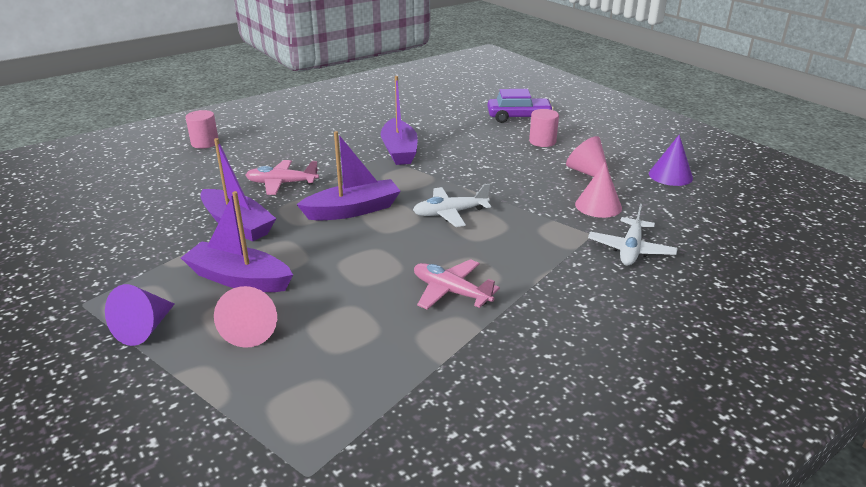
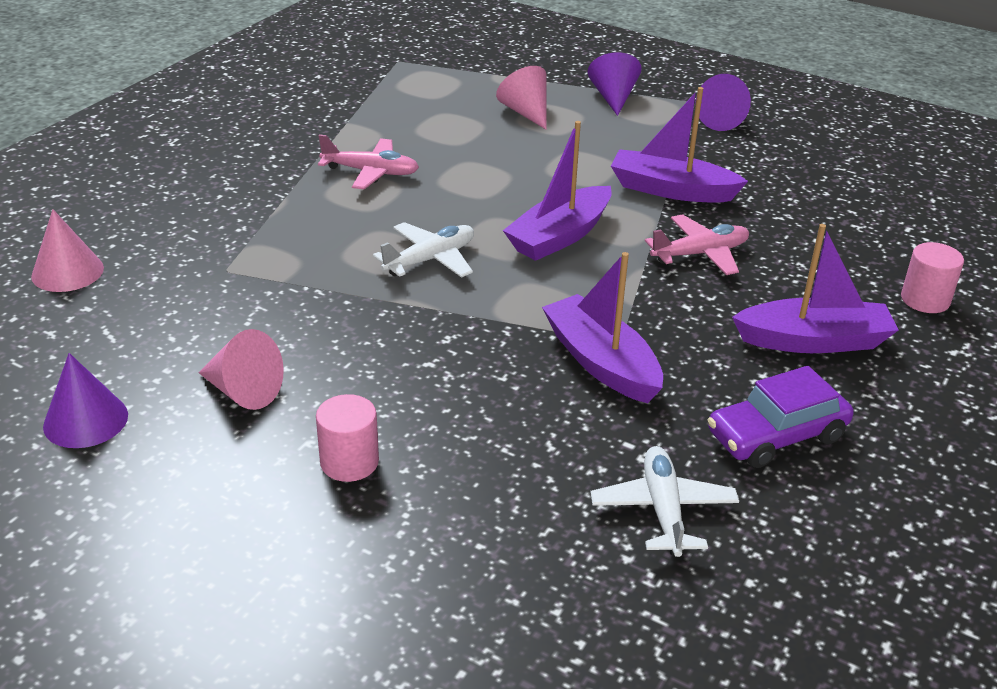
camera: 155 degrees right, 5 degrees up
(97, 275) = (723, 120): none -> purple cone
(239, 279) = (590, 143): purple boat -> purple boat (813, 341)
(519, 117) = (434, 547): purple car -> purple car (776, 436)
(598, 206) = (219, 320): pink cone -> pink cone (67, 272)
(630, 249) = (172, 259): white plane -> white plane (663, 510)

